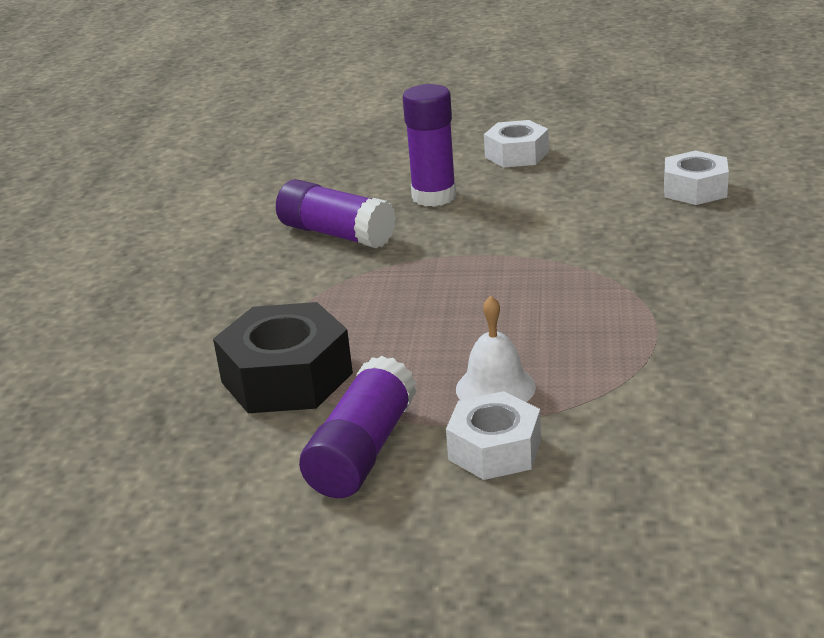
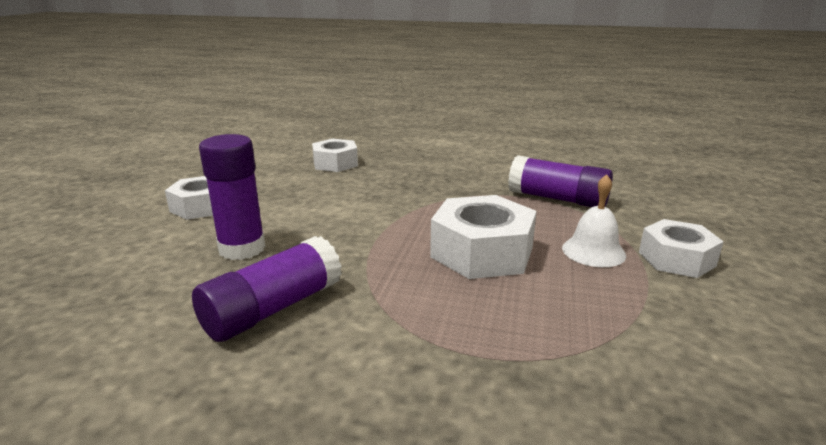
camera: 85 degrees left, 5 degrees down
(286, 377) = (583, 356): black nut -> none
(363, 451) = (701, 315): purple glue stick -> purple glue stick (557, 199)
(467, 315) = (482, 252): none -> white nut

